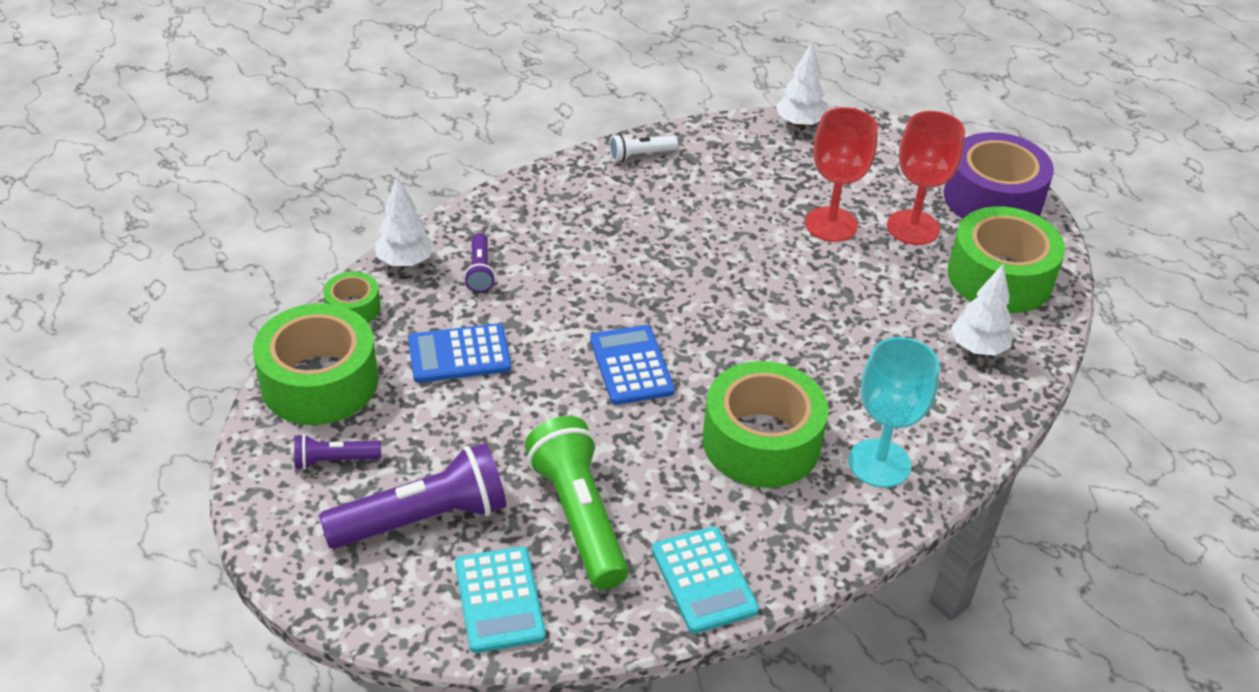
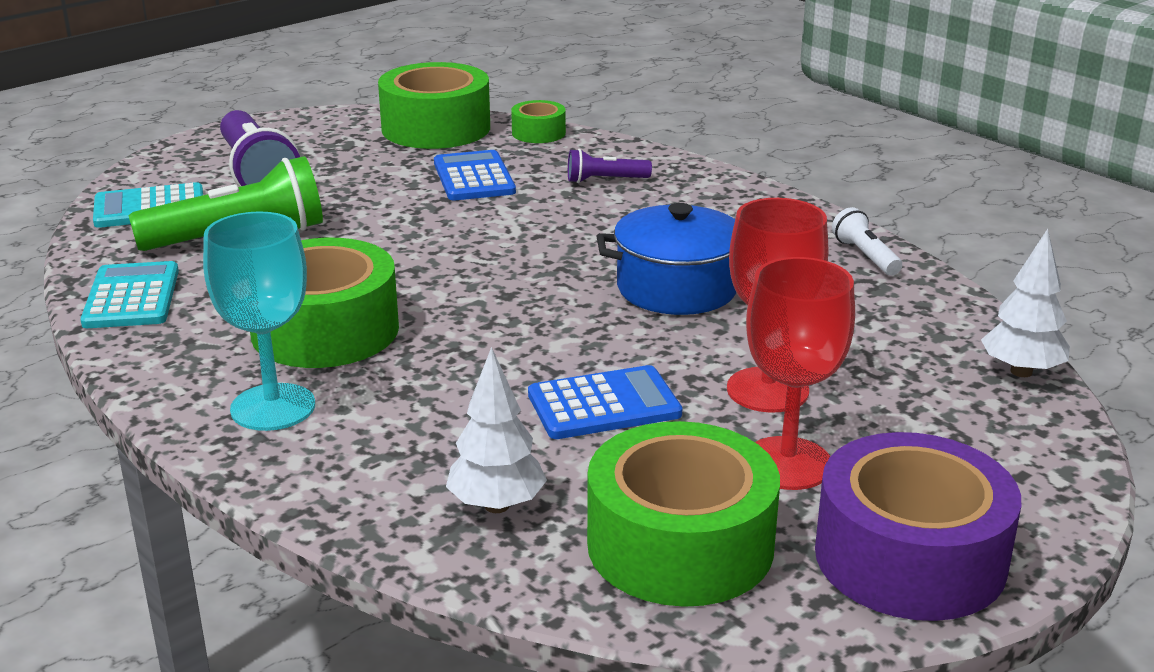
camera: 90 degrees right, 15 degrees down
(334, 460) = (336, 140): purple flashlight -> none
(405, 262) = (612, 148): white tree -> none
(631, 366) = (457, 257): blue calculator -> blue calculator (604, 405)
(690, 249) = (677, 288): none -> blue pot
(704, 580) = (131, 297): turquoise calculator -> turquoise calculator turned 105 degrees clockwise

